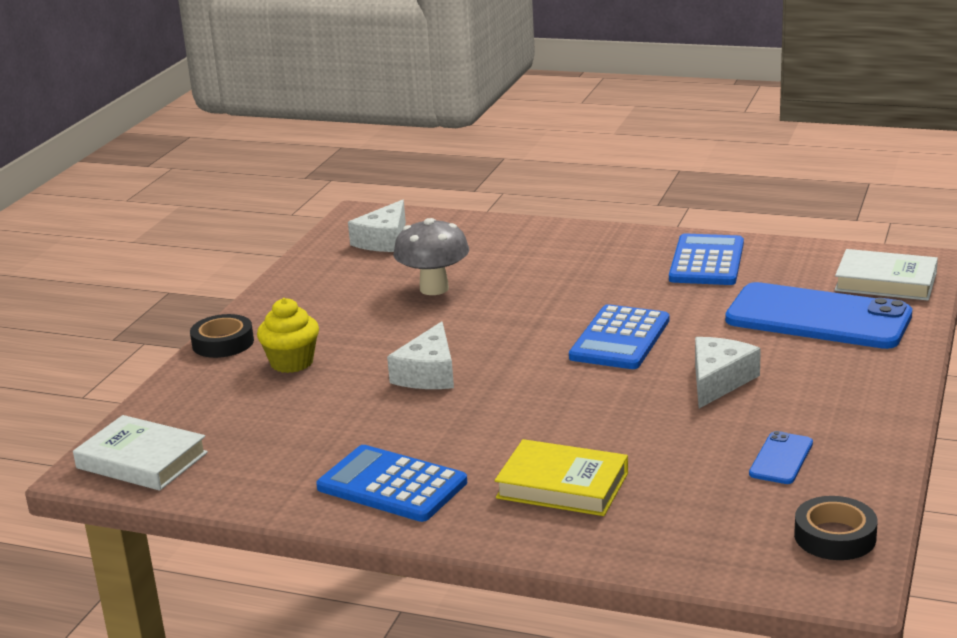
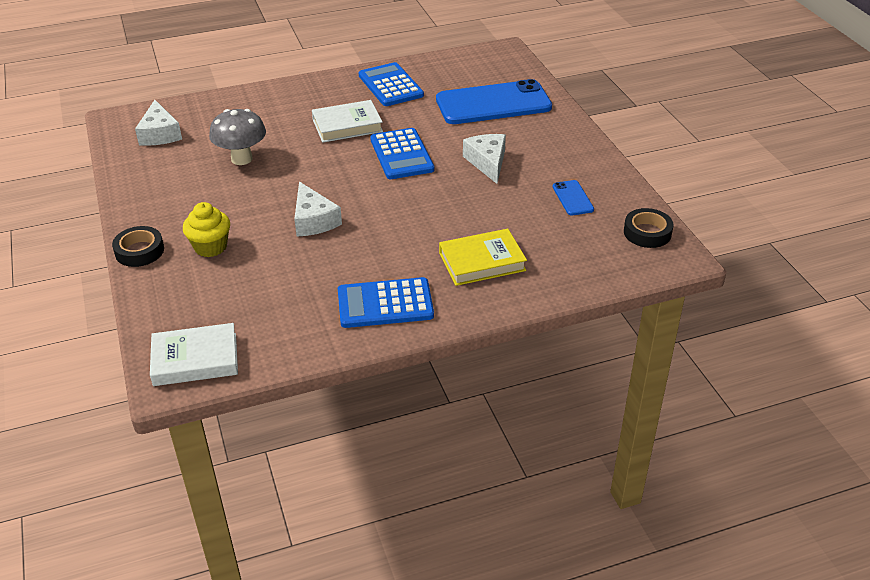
camera: 40 degrees left, 15 degrees up
(885, 282) = (502, 69): white book -> white book (347, 125)

